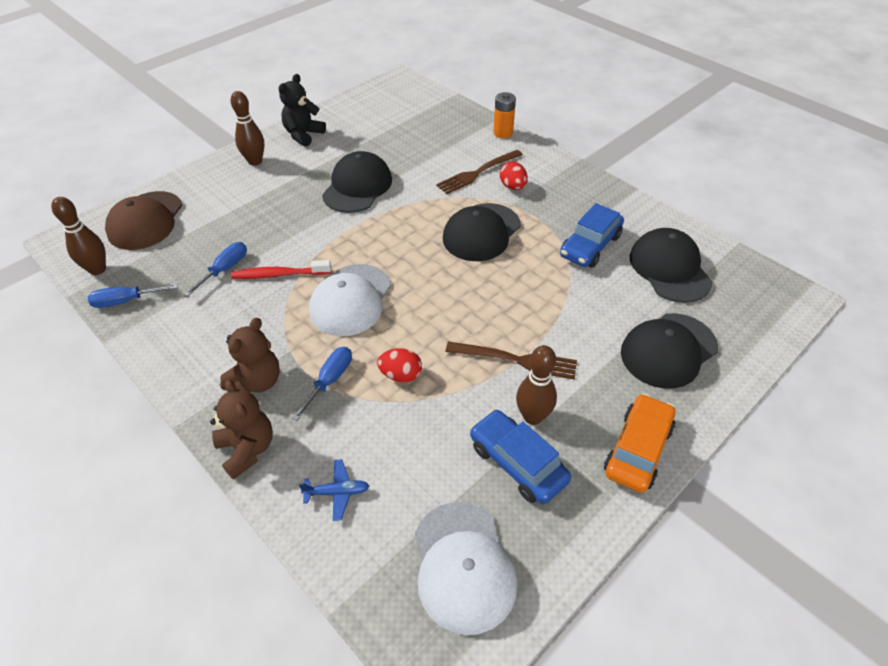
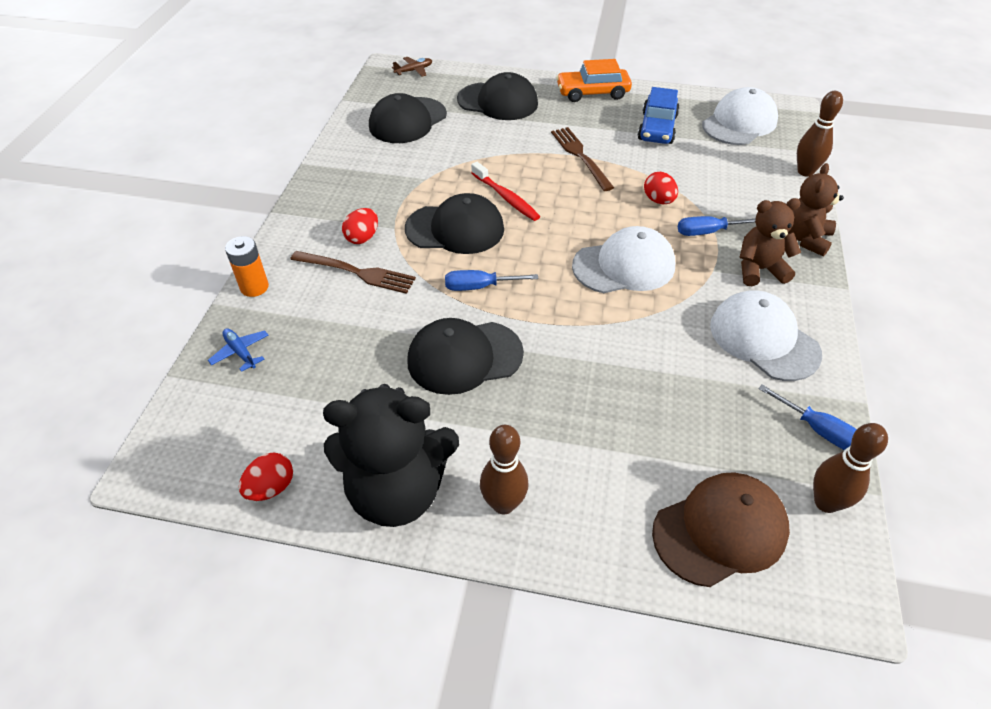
camera: 125 degrees left, 0 degrees up
(205, 329) = (764, 339): none -> white cap
(225, 269) = (693, 381): blue screwdriver -> blue screwdriver (479, 287)
(279, 274) = (651, 333): red toothbrush -> red toothbrush (506, 197)
(303, 135) = (397, 491): black teddy bear -> black teddy bear, size x1.66
(337, 492) = (770, 184): blue plane -> blue plane (240, 352)
(351, 104) = (271, 488): none -> red egg
(533, 417) = (617, 134): brown bowling pin -> brown bowling pin (805, 172)
(590, 246) = (415, 163): blue car -> none
(780, 314) = (414, 71): none -> brown plane

